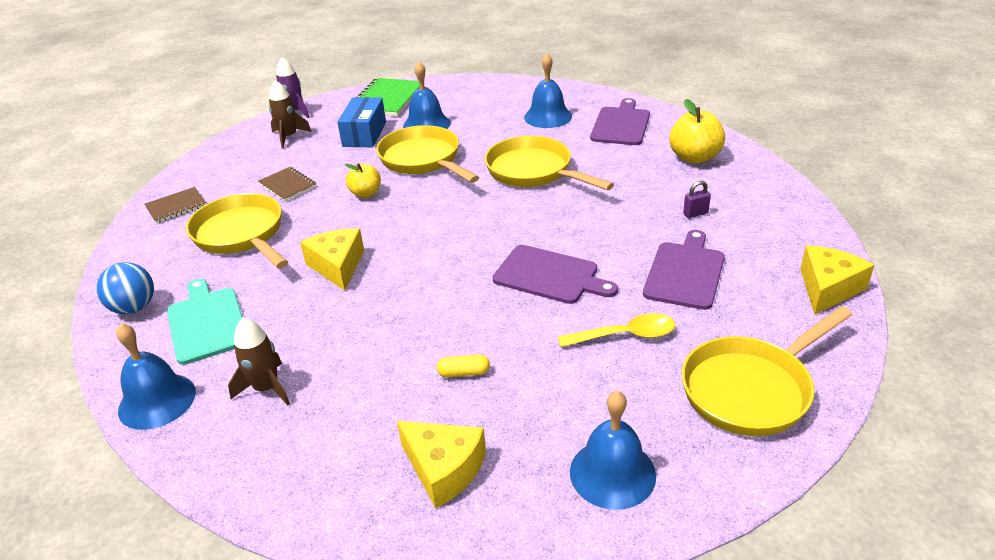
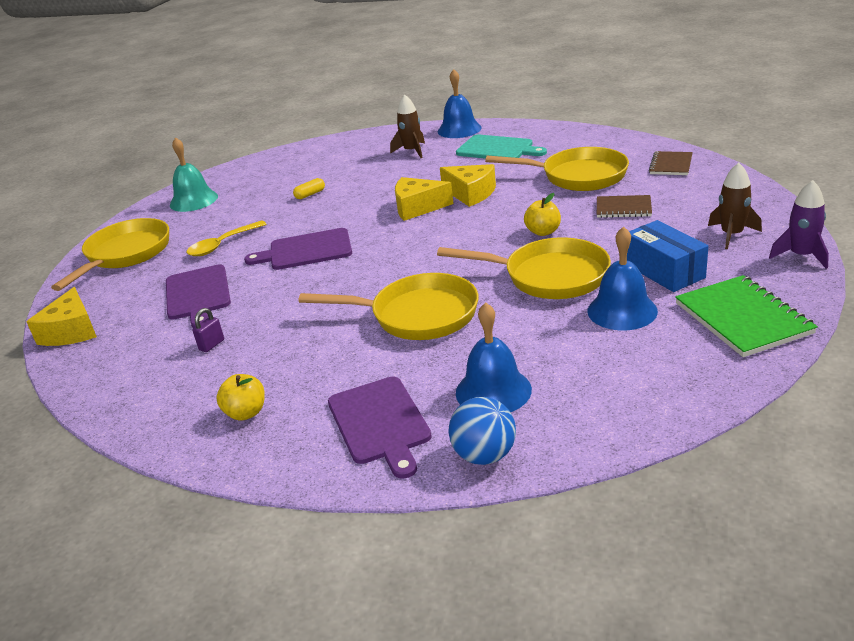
camera: 145 degrees right, 5 degrees down
(134, 308) = (555, 135): blue ball -> blue ball (484, 455)
(444, 469) = (281, 171): yellow cheese -> yellow cheese (417, 208)
(612, 473) = (193, 200): blue bell -> turquoise bell
(694, 157) = (246, 413): yellow apple -> yellow apple, size x0.63

